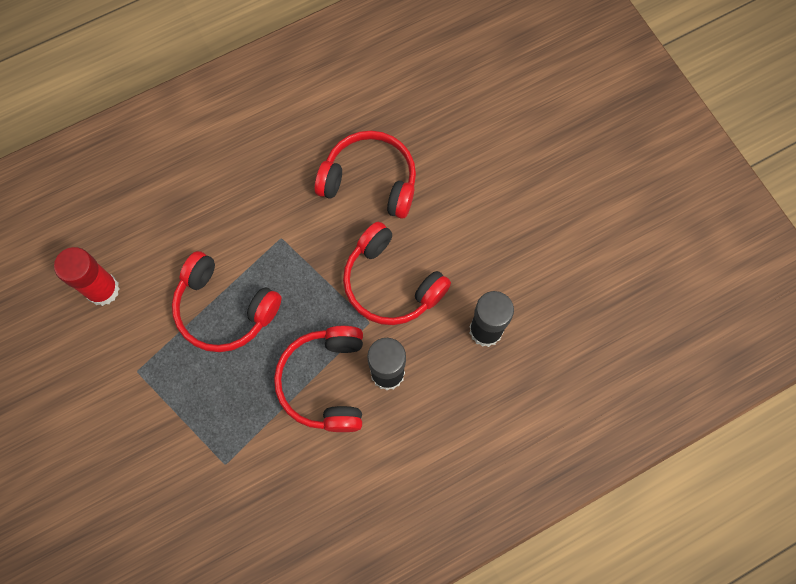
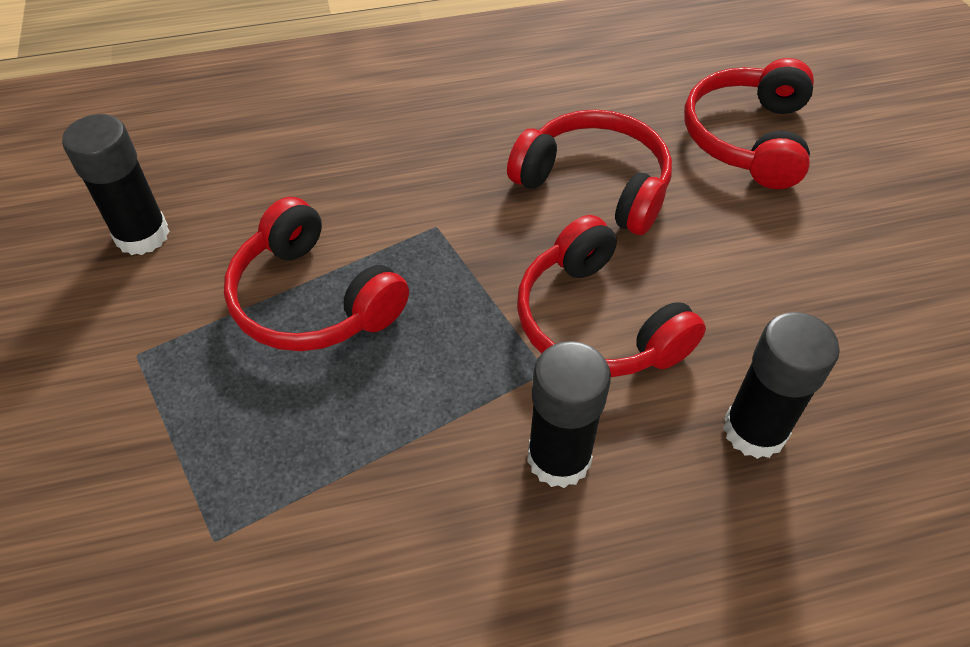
camera: 15 degrees right, 20 degrees down
(103, 290) = (142, 235): red glue stick -> black glue stick
(325, 382) = (442, 446): red headphones -> red headphones (747, 138)

